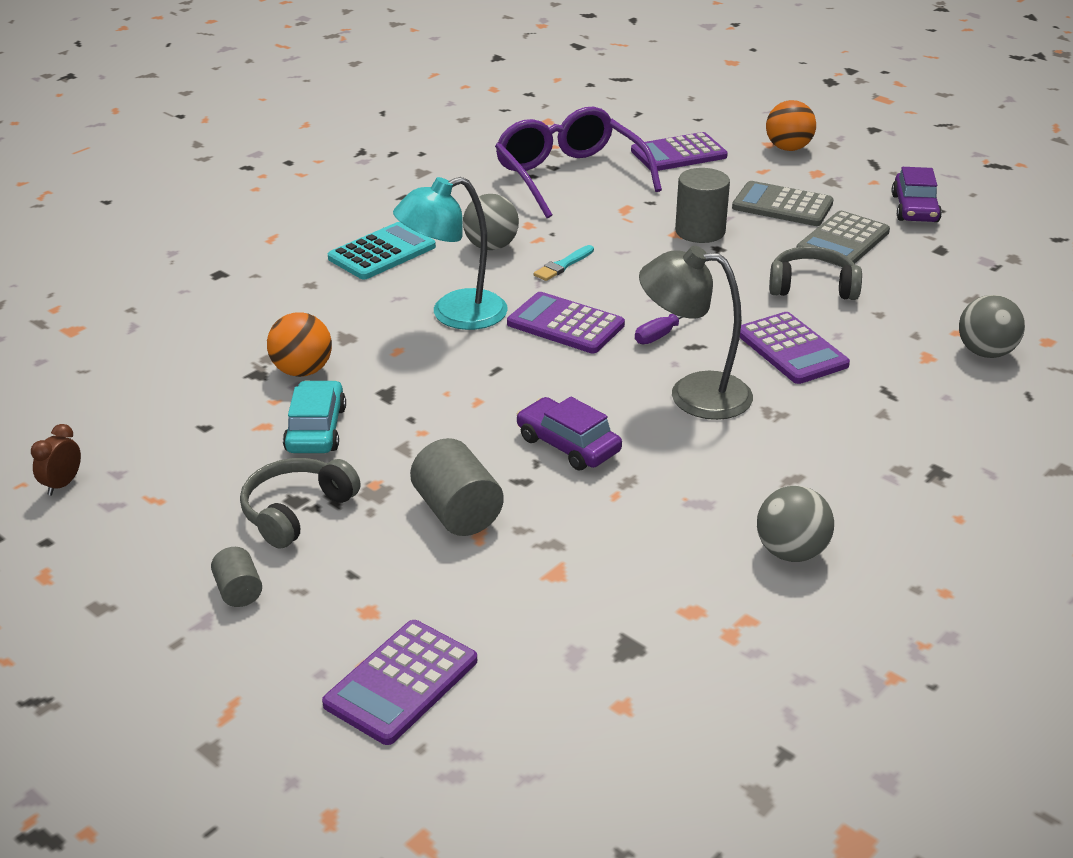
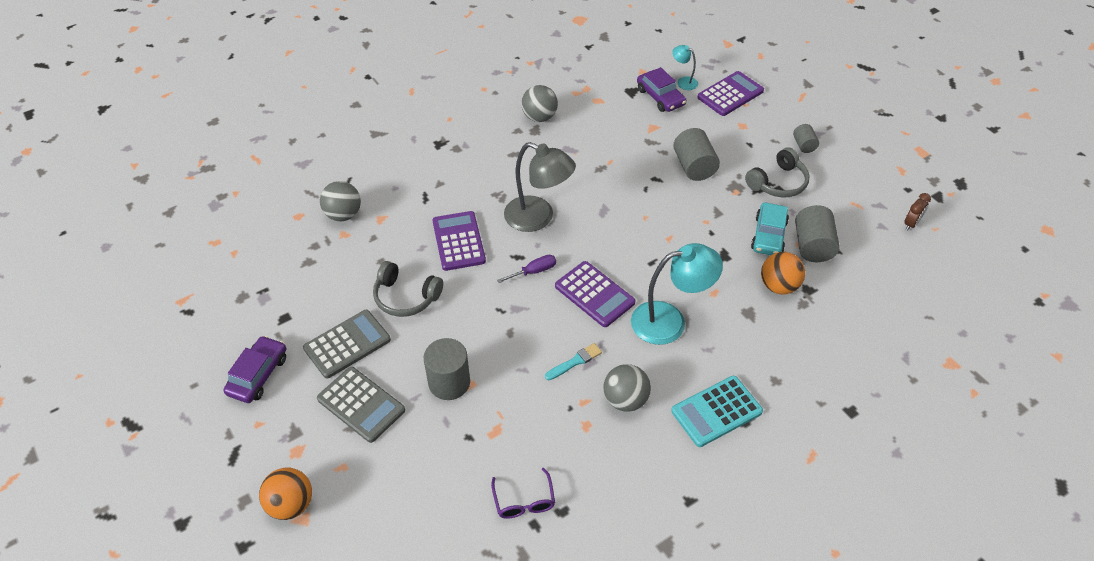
camera: 165 degrees left, 15 degrees up
(244, 426) = (812, 246): none -> grey cylinder
(517, 695) = (683, 81): none -> turquoise lamp
(568, 445) = (624, 196): purple car -> purple car (660, 97)
(569, 176) = (524, 501): purple glasses -> purple glasses, size x0.44
(679, 154) = (401, 520): purple calculator -> none

